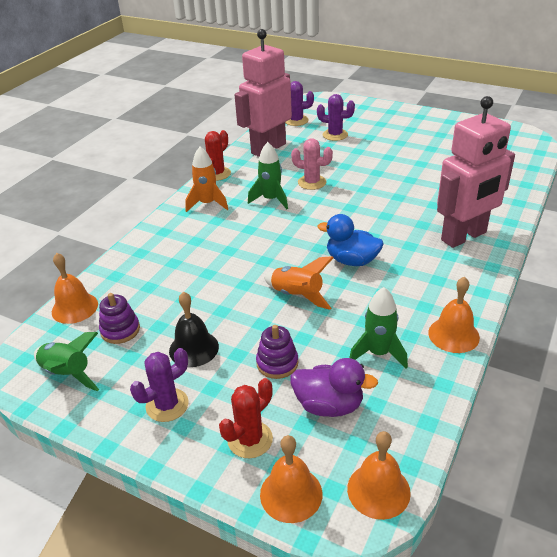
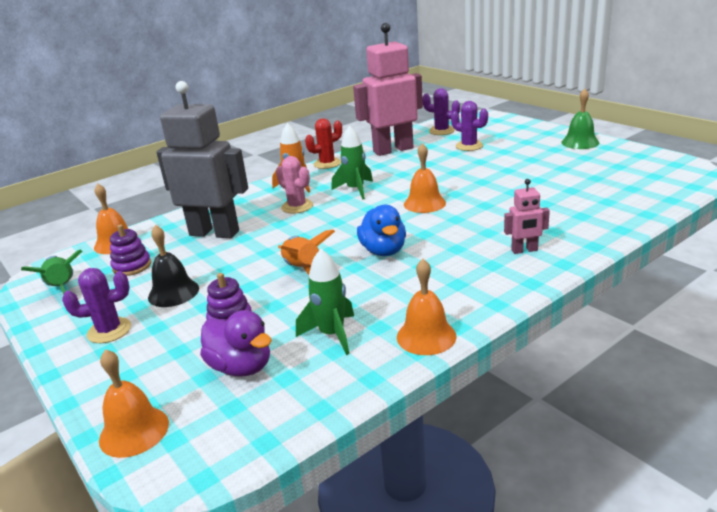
camera: 25 degrees right, 10 degrees down
(173, 273) = (214, 233): none -> grey robot
(250, 439) = (145, 376): red cactus -> none
(312, 182) = (408, 181): pink cactus -> pink cactus (297, 206)
(352, 260) = (383, 251): blue duck -> blue duck turned 150 degrees counterclockwise
(378, 490) = (213, 454): orange bell -> orange bell (424, 203)
(425, 119) = (580, 142): none -> green bell
(464, 237) = (524, 250): pink robot -> pink robot, size x0.44

